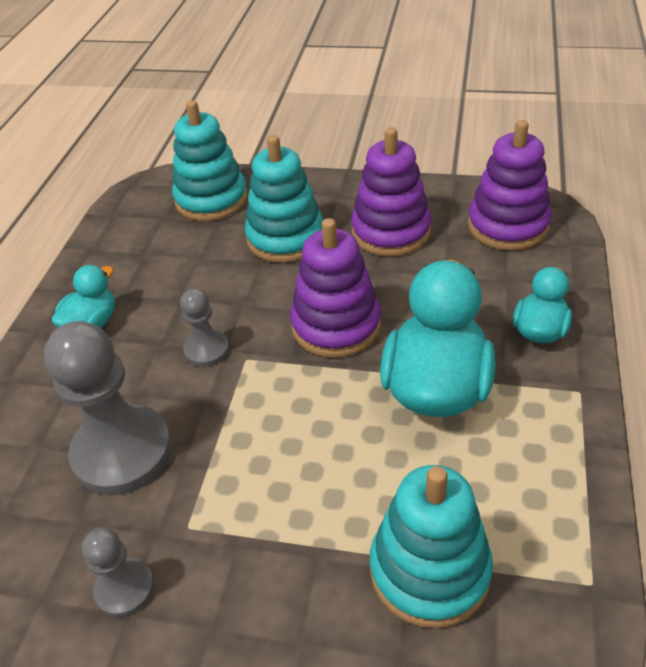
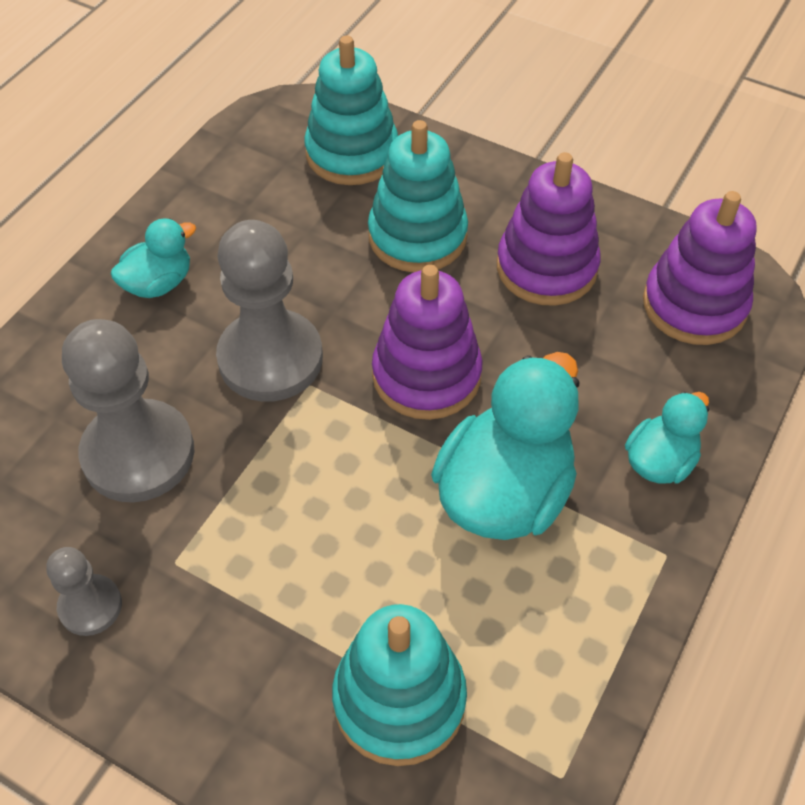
camera: 15 degrees right, 10 degrees up
(206, 350) = (270, 358): grey pawn -> grey pawn, size x1.96

